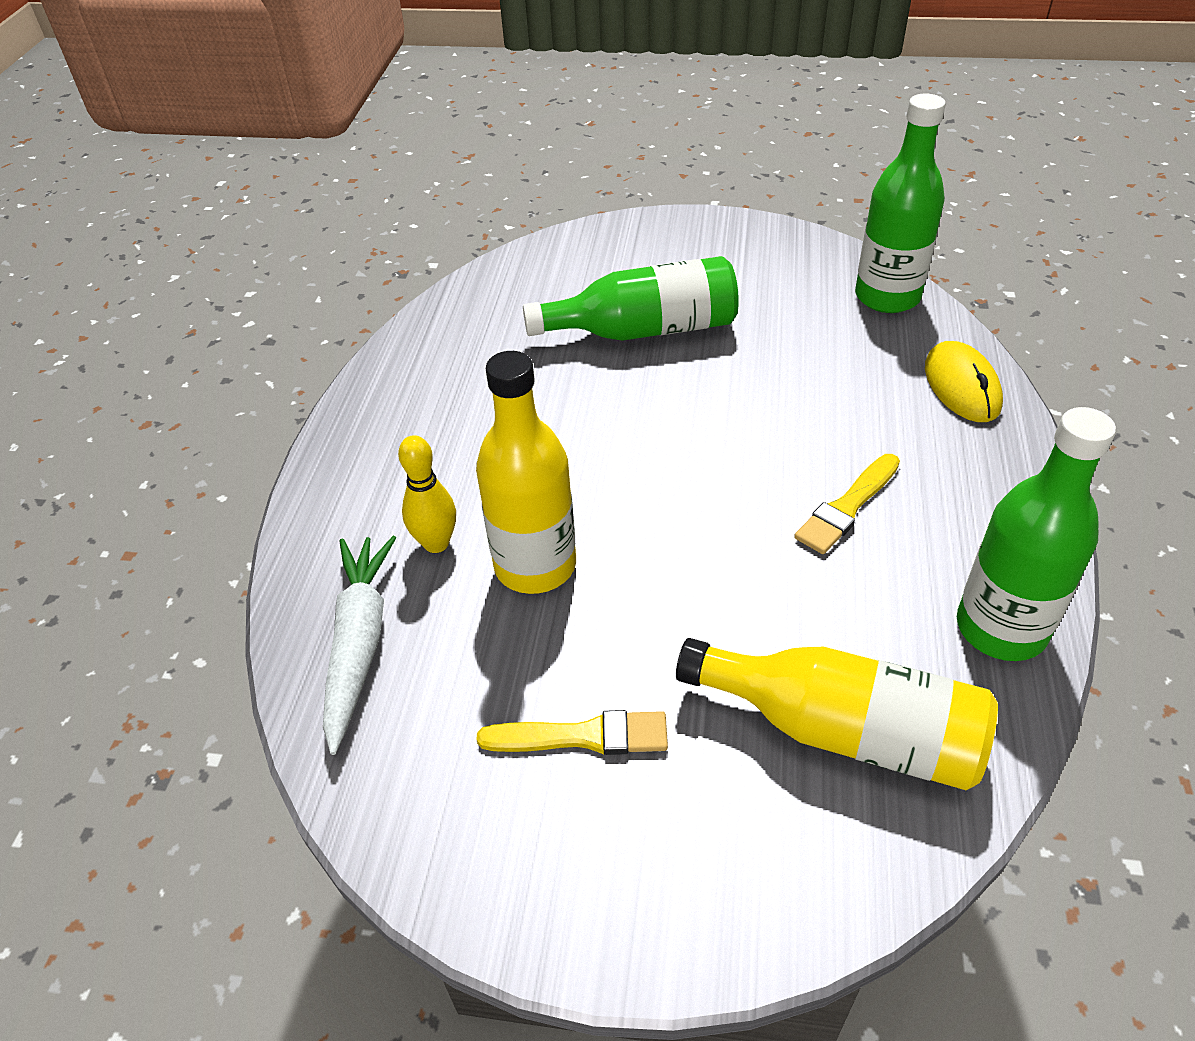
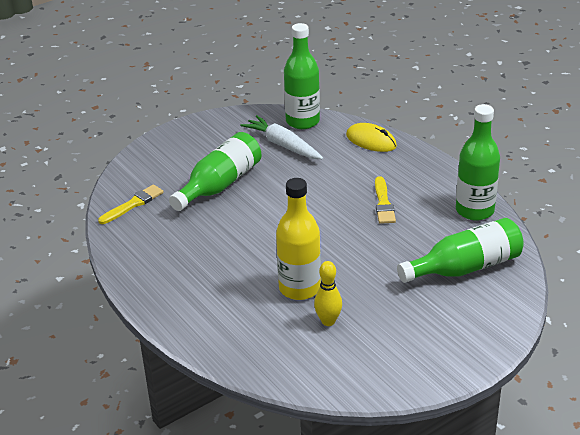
camera: 45 degrees left, 10 degrees down
(359, 643) = (270, 353): white carrot -> white carrot (283, 145)
(436, 543) = (249, 306): yellow bowling pin -> yellow bowling pin (328, 321)
(583, 736) = (390, 323): yellow brush -> yellow brush (133, 204)
(843, 730) = (465, 267): yellow bottle -> green bottle

